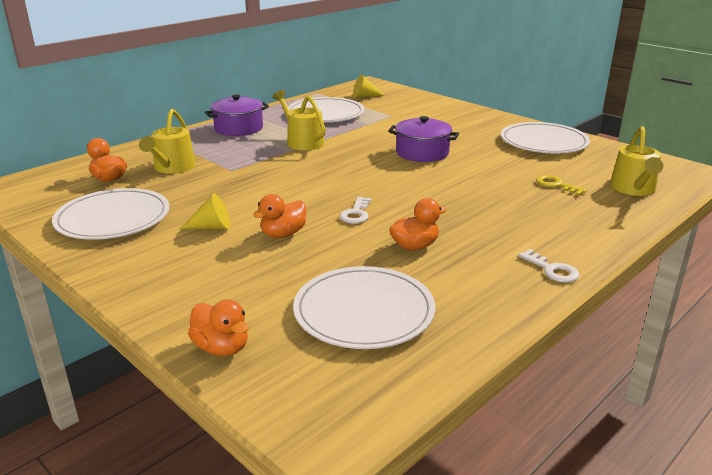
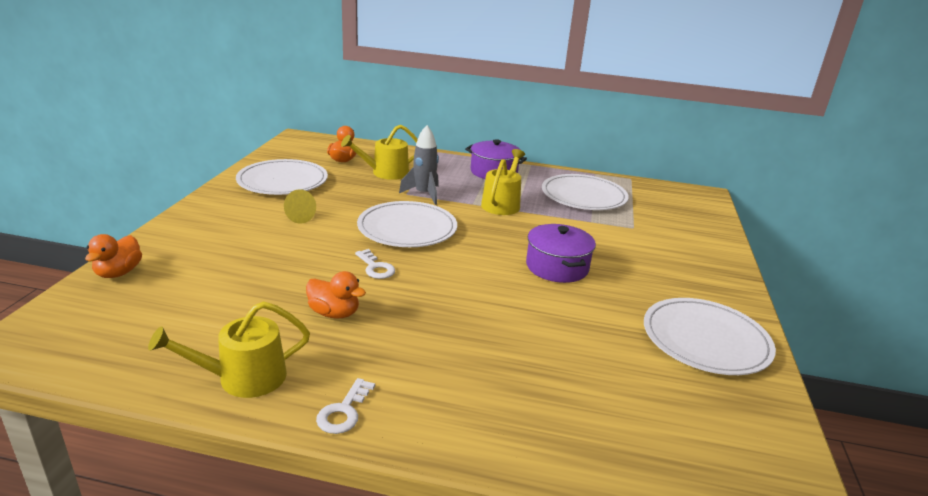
camera: 55 degrees right, 0 degrees up
(243, 164) = (424, 194): none -> grey rocket
(283, 234) = (308, 246): orange duck -> none
(356, 213) = (375, 267): white key -> white key turned 105 degrees counterclockwise
(364, 96) = (661, 201): yellow cone -> none
(364, 311) = (197, 317): white plate -> white plate (407, 228)
(556, 185) = (577, 374): yellow key -> none
(633, 189) = (644, 446): yellow watering can -> yellow watering can (243, 378)

